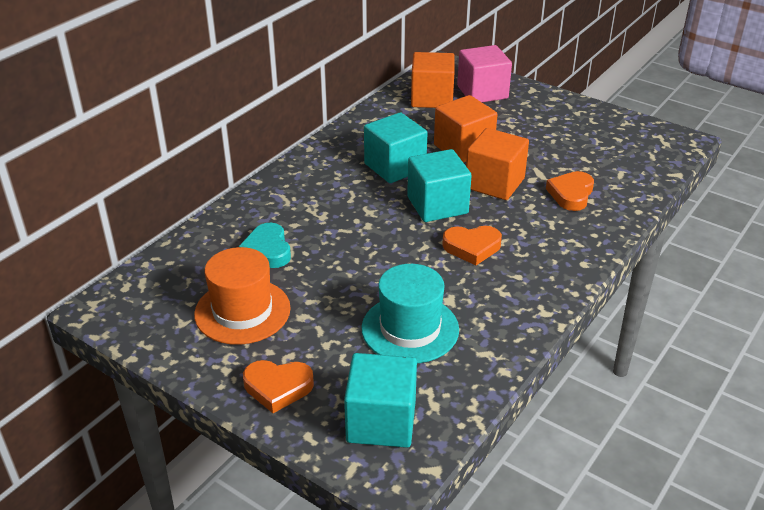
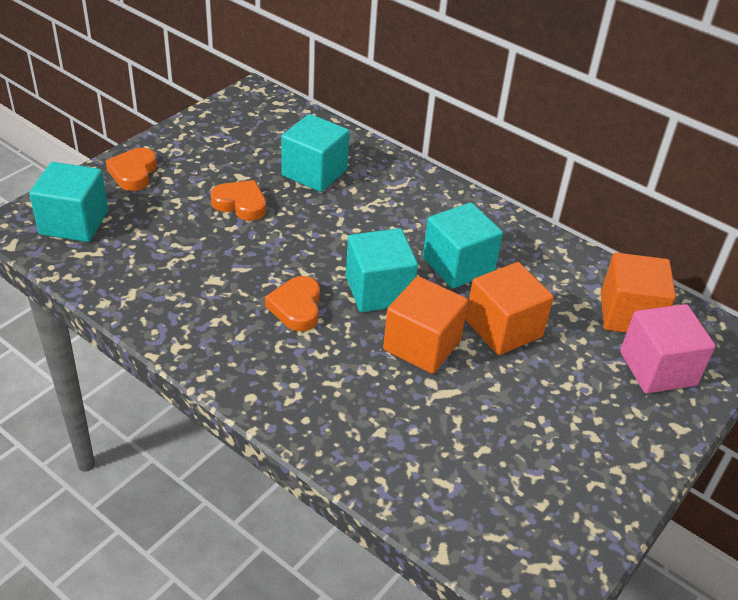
camera: 90 degrees right, 5 degrees up
(242, 311) = (231, 157): orange hat -> none
(268, 250) = (314, 172): turquoise heart -> turquoise cube
(410, 329) = (180, 249): turquoise hat -> none
(571, 194) = (394, 415): orange heart -> orange heart (240, 204)

